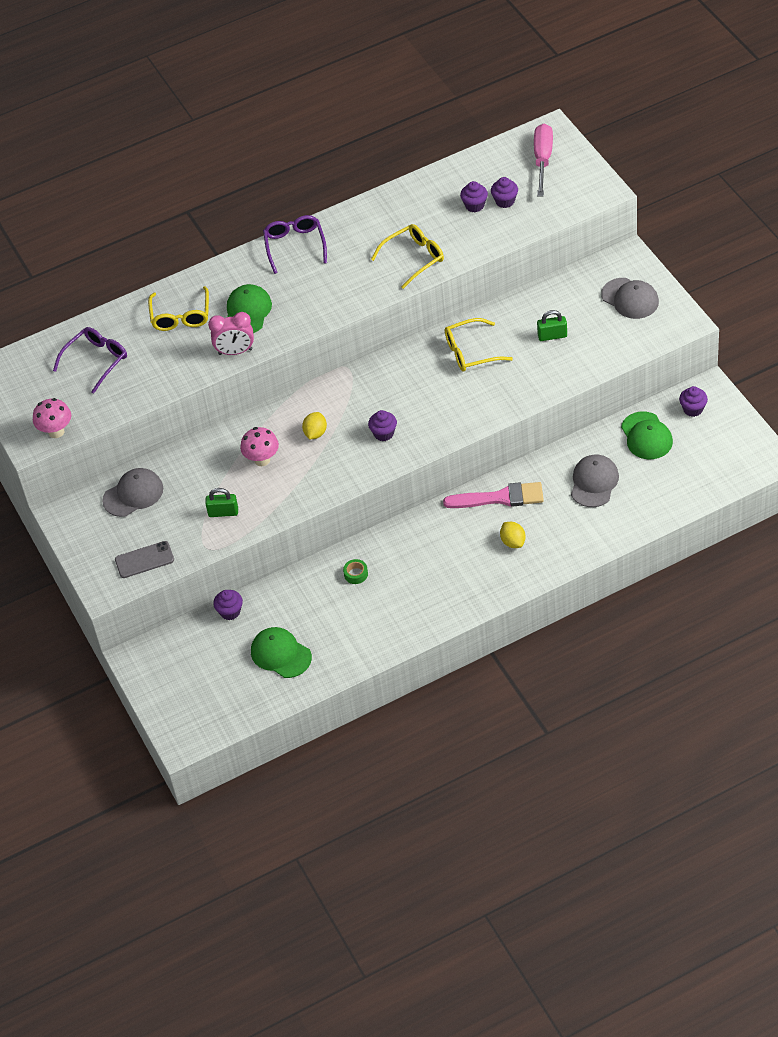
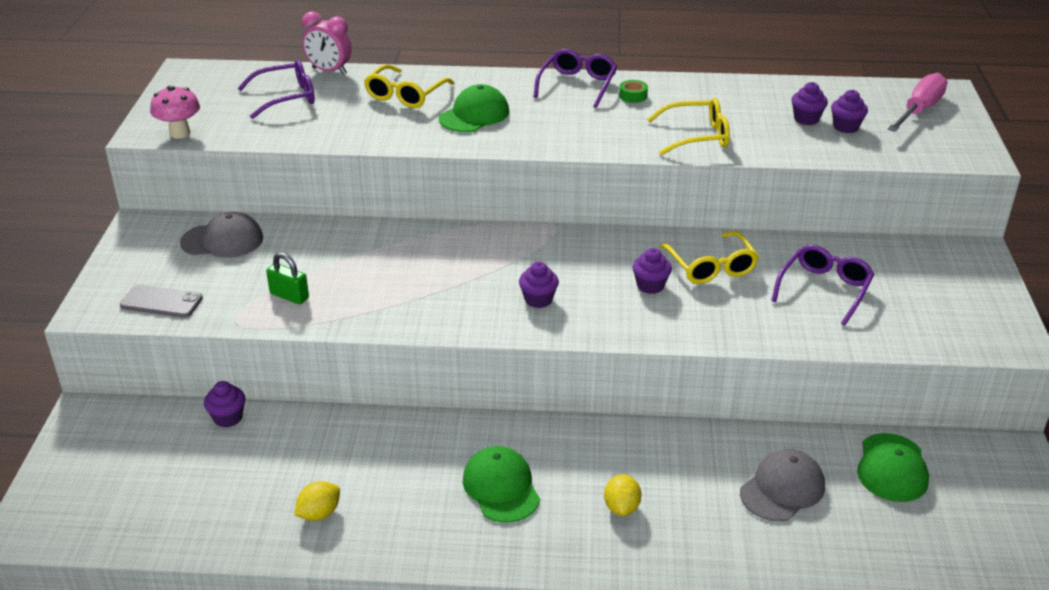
camera: 25 degrees right, 15 degrees down
(235, 352) = (426, 140): pink clock -> pink clock (329, 71)
(262, 460) = (382, 267): pink mushroom -> none
(280, 654) = (231, 492): green cap -> green cap (501, 487)
(315, 433) = (463, 268): yellow lemon -> yellow lemon (319, 513)
(356, 574) = (400, 448): green tape -> green tape (633, 96)
(471, 352) = (710, 266): yellow glasses -> yellow glasses turned 120 degrees counterclockwise
(500, 498) = (645, 449): pink brush -> none
(552, 336) = (824, 290): green padlock -> purple glasses
(630, 298) = (954, 292): grey cap -> none
(693, 409) = (978, 466): purple cupcake -> purple cupcake (650, 286)

